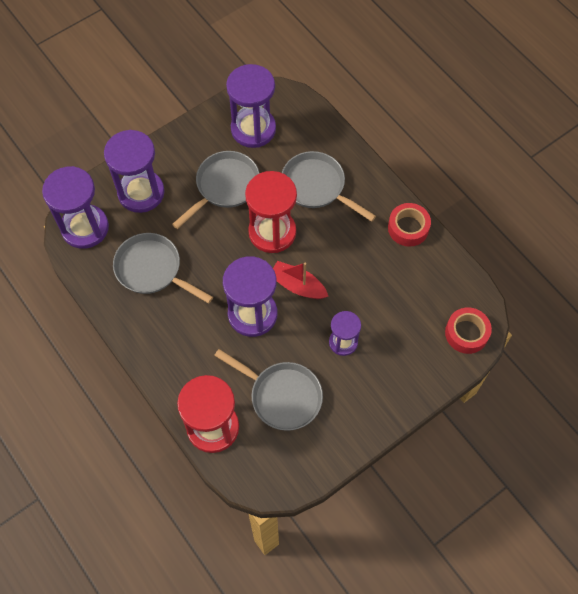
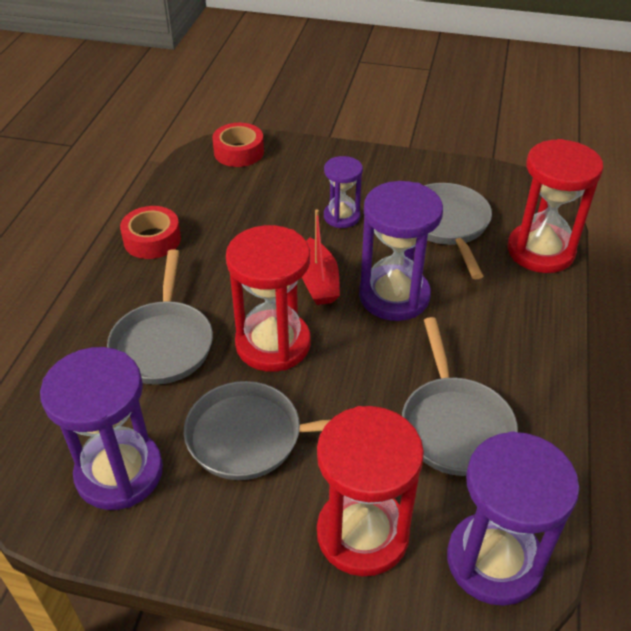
camera: 130 degrees left, 20 degrees down
(141, 193) = (362, 534): purple hourglass -> red hourglass

